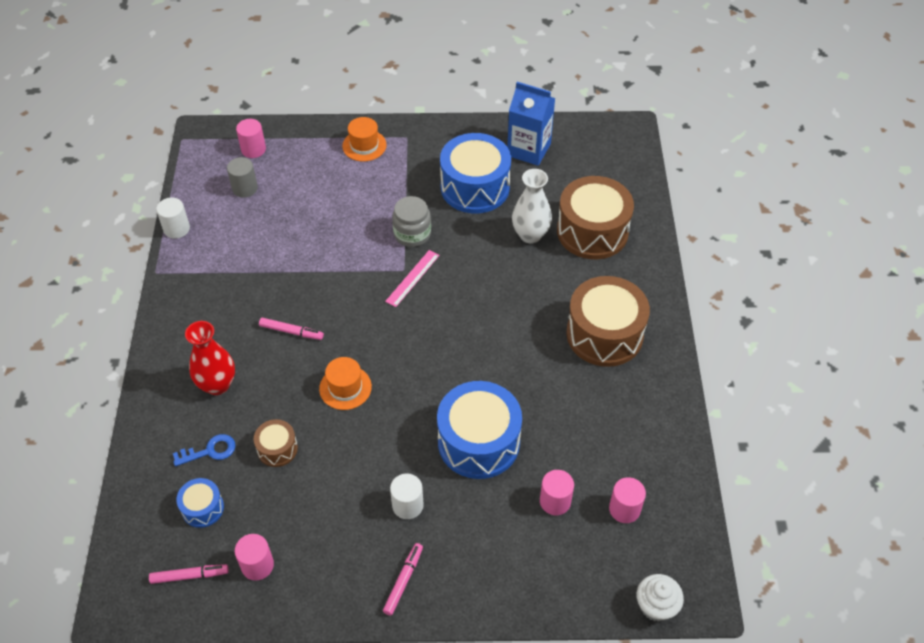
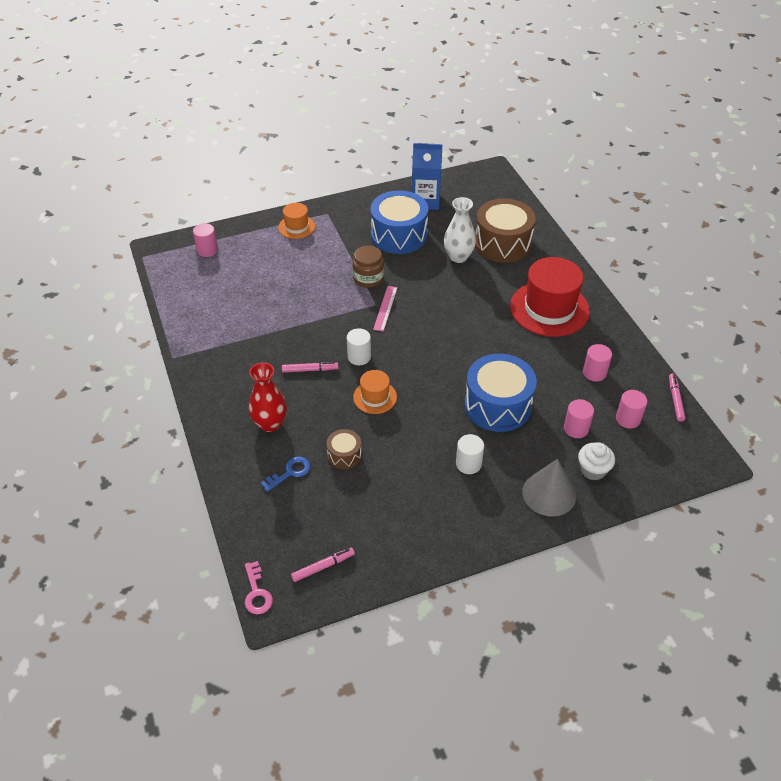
camera: 20 degrees left, 5 degrees down
(108, 581) = (256, 592): none -> pink key
(176, 229) = (173, 321): white cylinder -> white cylinder (359, 357)
(202, 508) = (307, 515): blue drum -> none
(245, 188) = (215, 279): grey cylinder -> none
(257, 565) = (374, 542): pink cylinder -> pink cylinder (594, 373)
(403, 581) = (494, 516): pink marker -> pink marker (675, 400)
(412, 234) = (368, 278): grey jar -> brown jar
(480, 573) = (549, 493): none -> grey cone
(604, 334) = (549, 308): brown drum -> red hat
(656, 606) = (685, 475): white cupcake -> white cupcake (593, 470)

